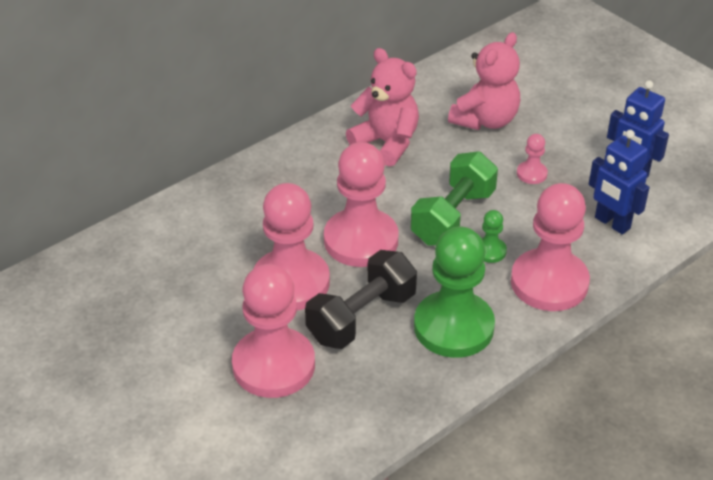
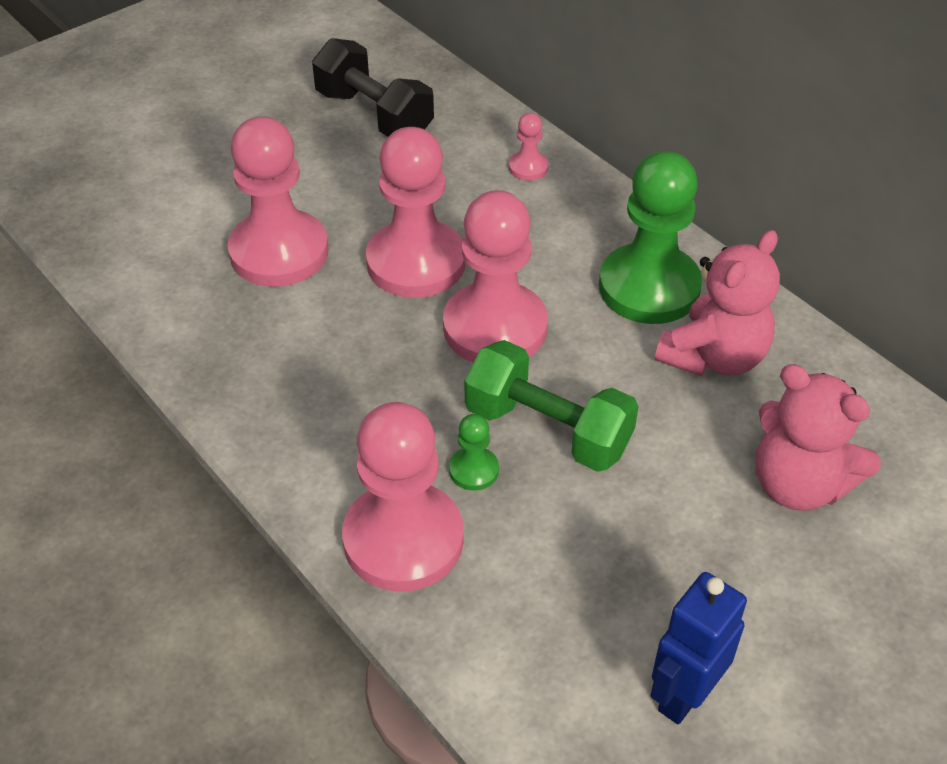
camera: 90 degrees right, 5 degrees up
(361, 317) = (349, 328): black dumbbell -> black dumbbell (374, 115)
(453, 327) = (323, 420): green pawn -> green pawn (649, 287)
(531, 174) = (663, 539): pink pawn -> pink pawn (528, 167)
(612, 223) = (543, 645): blue robot -> none

